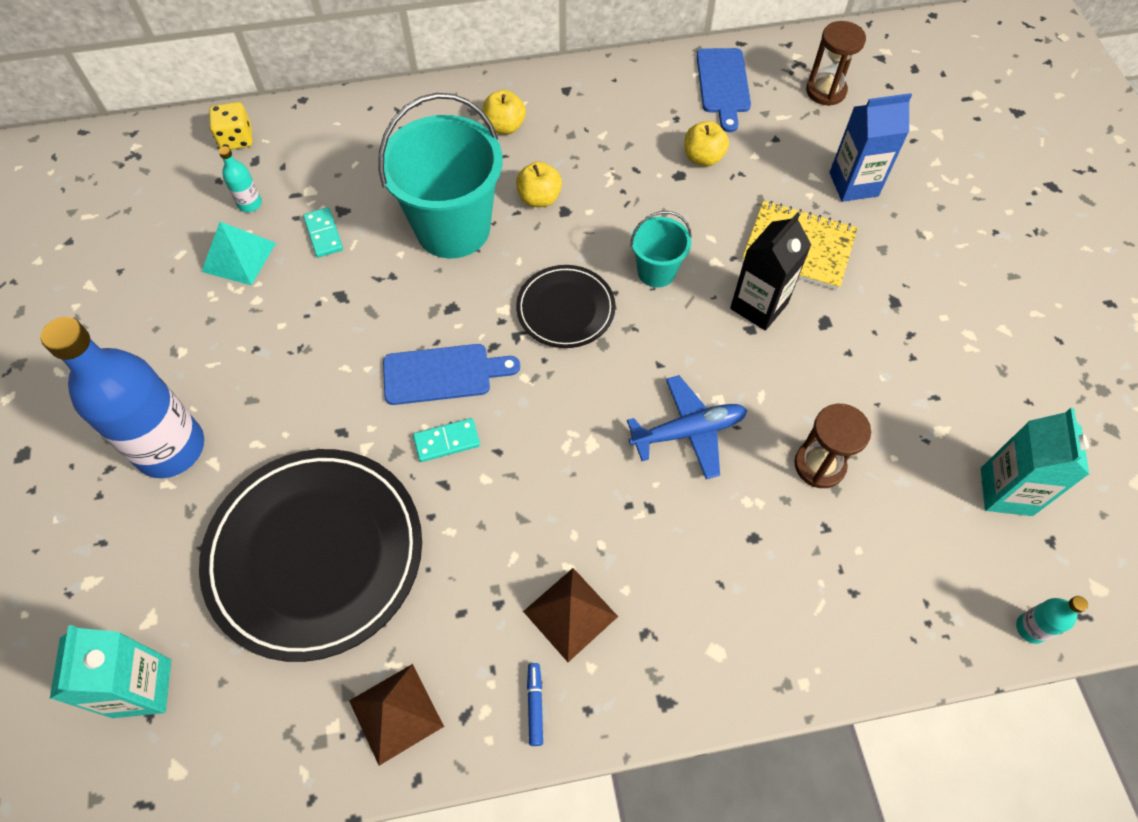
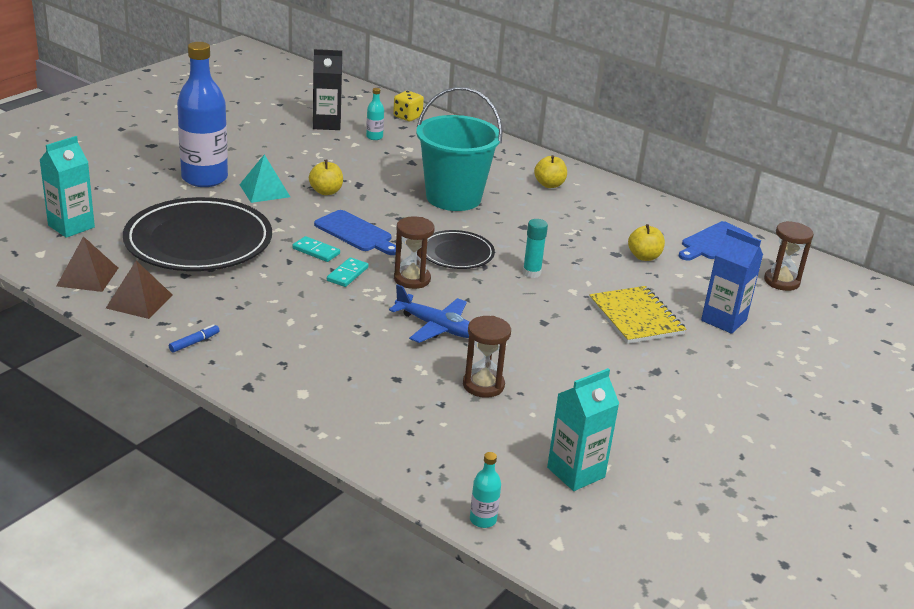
camera: 45 degrees right, 30 degrees down
(239, 257) = (338, 148): turquoise pyramid -> turquoise pyramid (264, 190)
(323, 234) = (388, 163): turquoise domino -> turquoise domino (347, 274)
(539, 198) = (518, 215): yellow apple -> yellow apple (326, 191)
(570, 613) = (263, 332): brown pyramid -> brown pyramid (87, 276)
(581, 387) = (412, 279): none -> brown hourglass
(656, 271) = (531, 273): turquoise bucket -> turquoise glue stick
(759, 306) = (566, 319): black carton -> black carton (326, 124)

